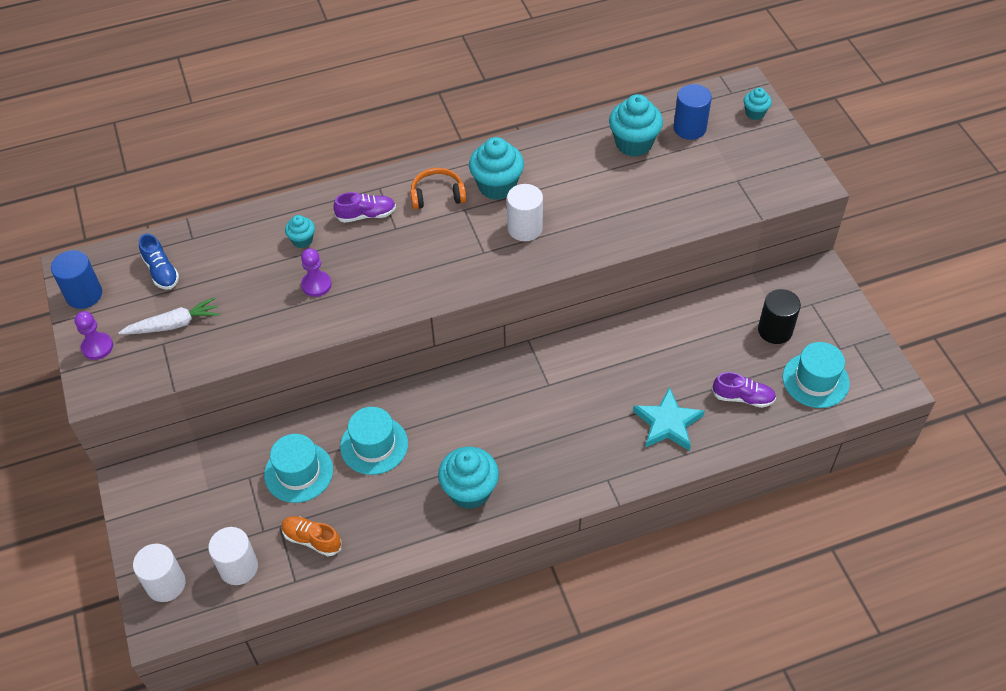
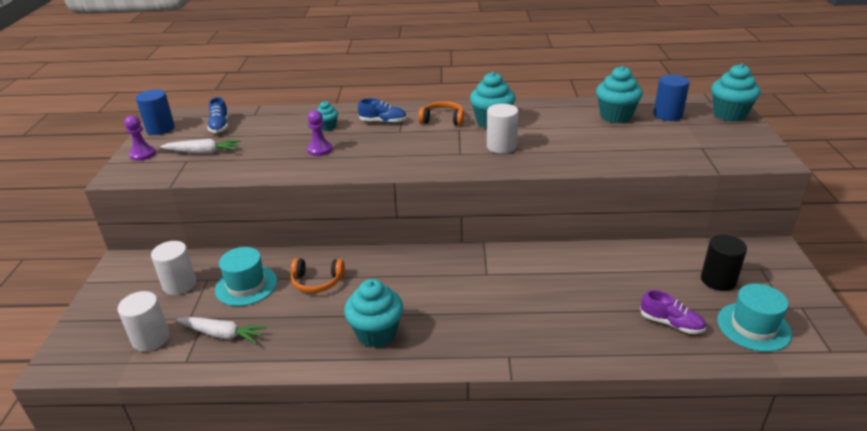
camera: 20 degrees right, 20 degrees down
(166, 584) = (88, 335): white cylinder -> white cylinder (179, 284)
(312, 539) = (222, 334): orange shoe -> white carrot
(366, 215) = (383, 122): purple shoe -> blue shoe
(374, 445) = (317, 282): turquoise hat -> orange headphones
(667, 423) = (586, 326): turquoise star -> none
(755, 113) = (729, 114): turquoise cupcake -> turquoise cupcake, size x1.88

